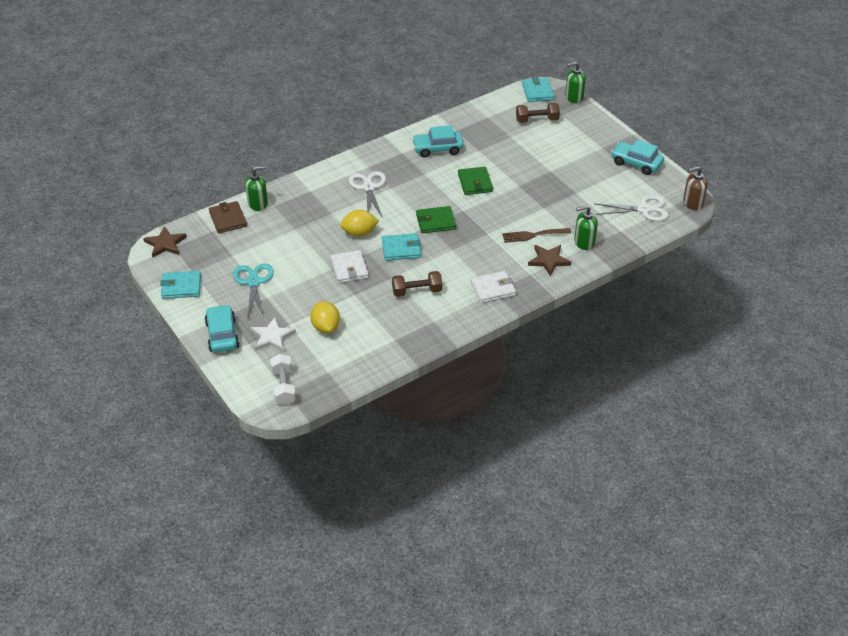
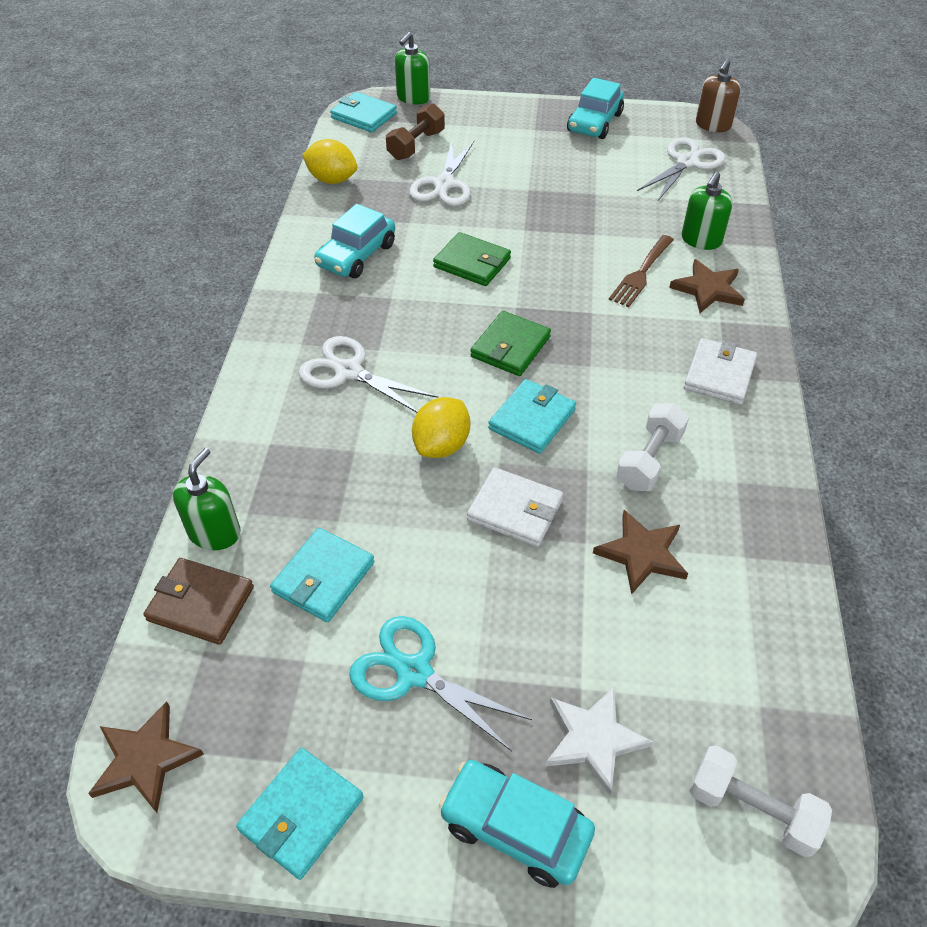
camera: 50 degrees left, 5 degrees up
(268, 240) = (323, 577): none -> turquoise wallet
(325, 327) = (635, 634): yellow lemon -> yellow lemon (332, 180)
(365, 312) = (642, 554): none -> brown star
(417, 291) = (649, 459): brown dumbbell -> white dumbbell
(519, 145) = (444, 184): none -> white scissors
(636, 163) = (594, 123): turquoise car -> turquoise car turned 45 degrees counterclockwise

